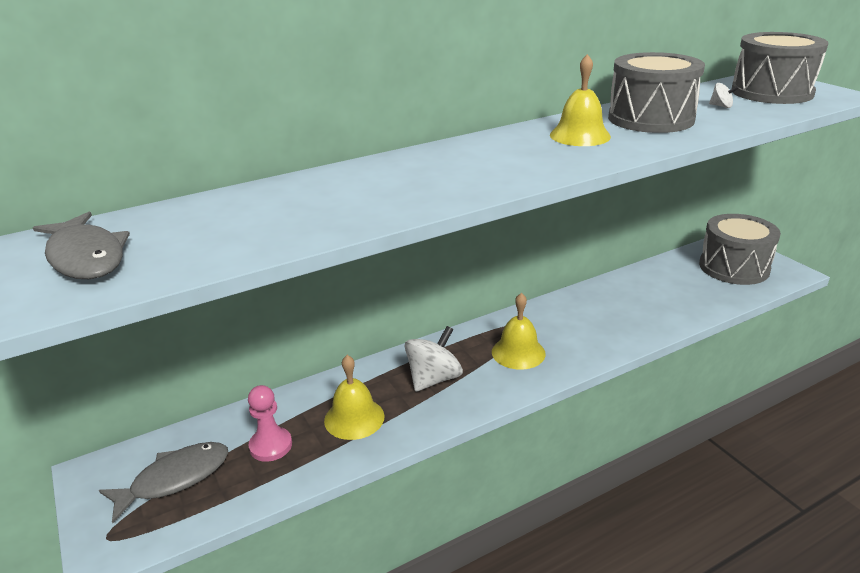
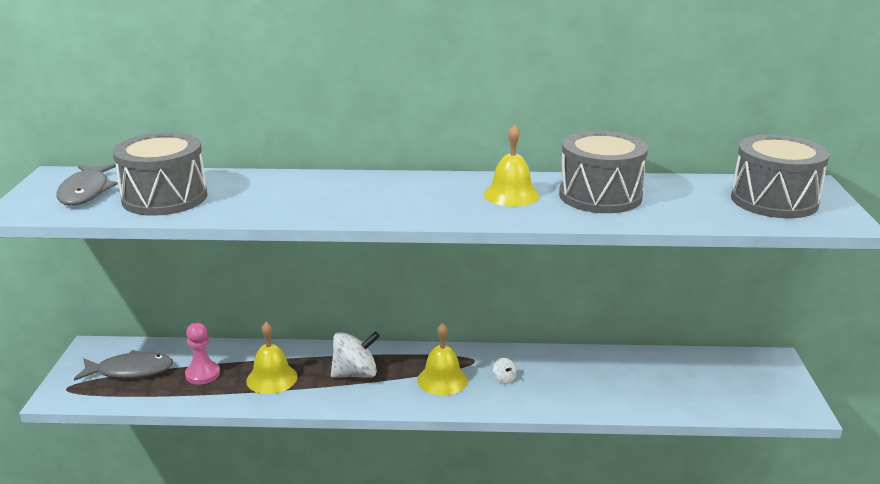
camera: 30 degrees right, 5 degrees down
(721, 106) = (690, 201): white spinning top -> white spinning top (504, 379)
(734, 267) = (743, 383): grey drum -> grey drum (165, 198)

